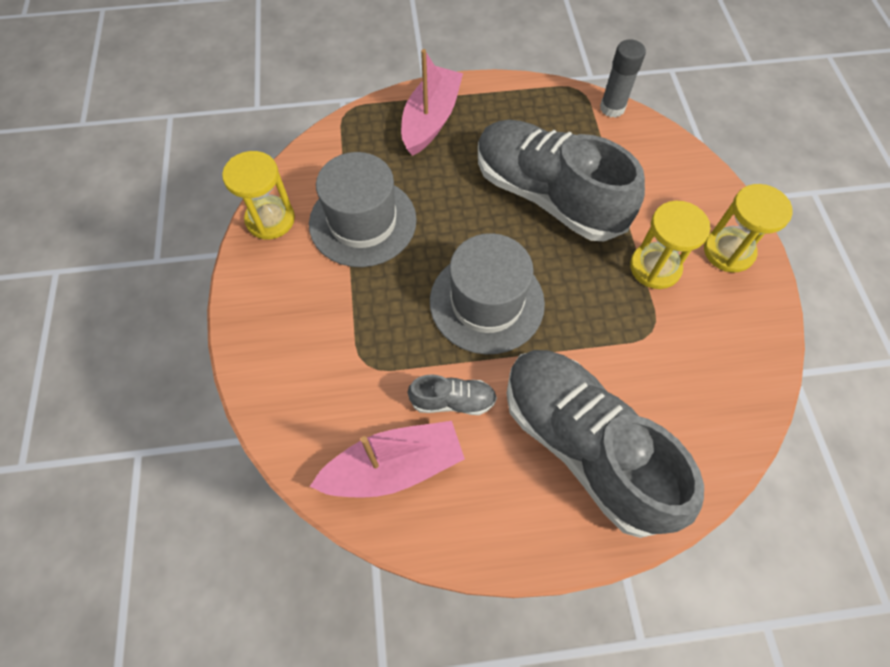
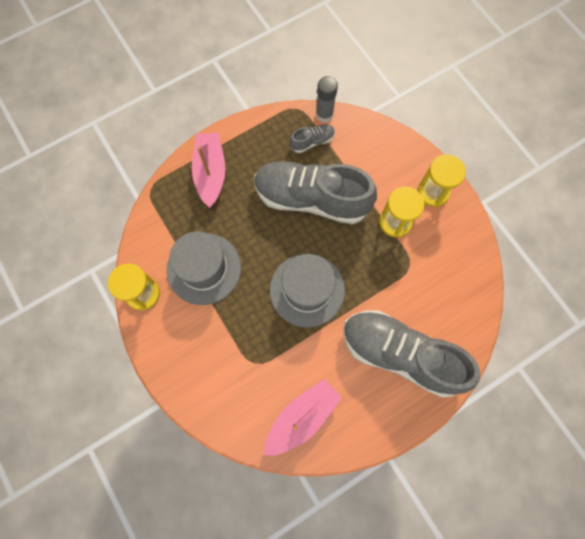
camera: 25 degrees left, 10 degrees up
(453, 401) = (316, 362): grey shoe -> grey shoe (312, 142)

